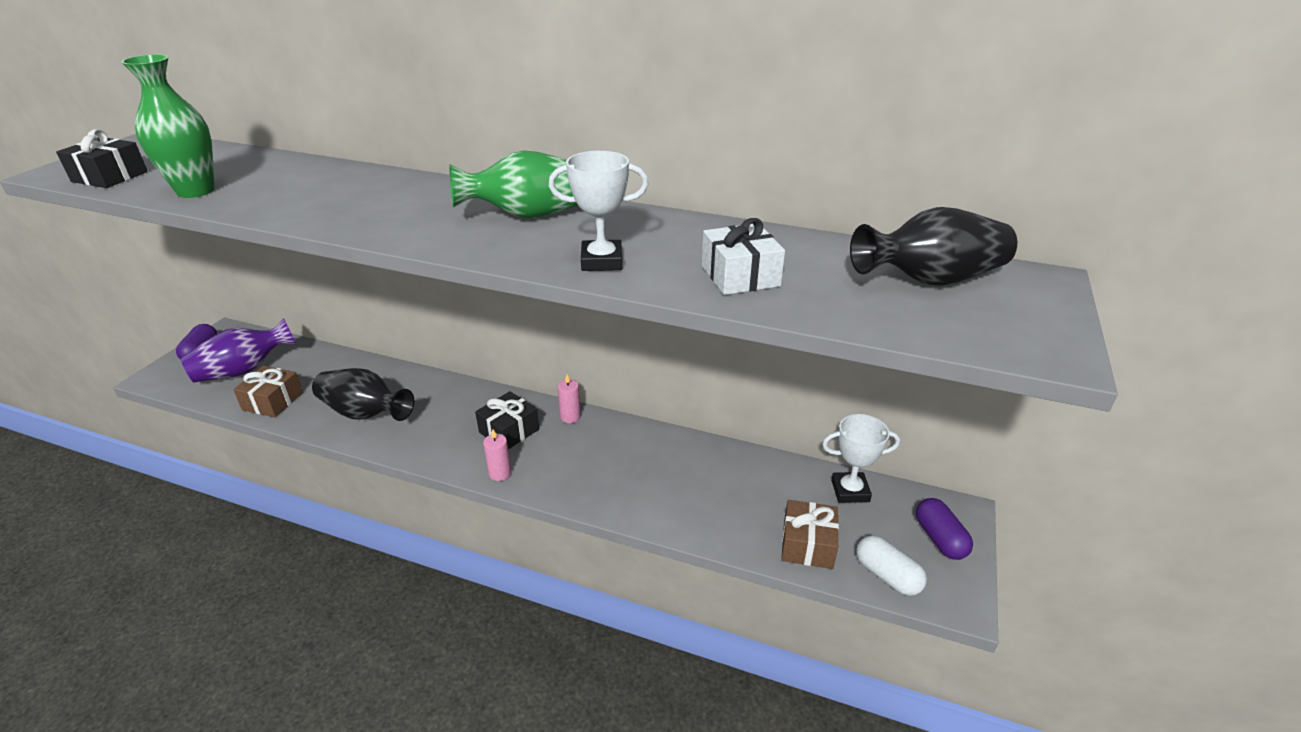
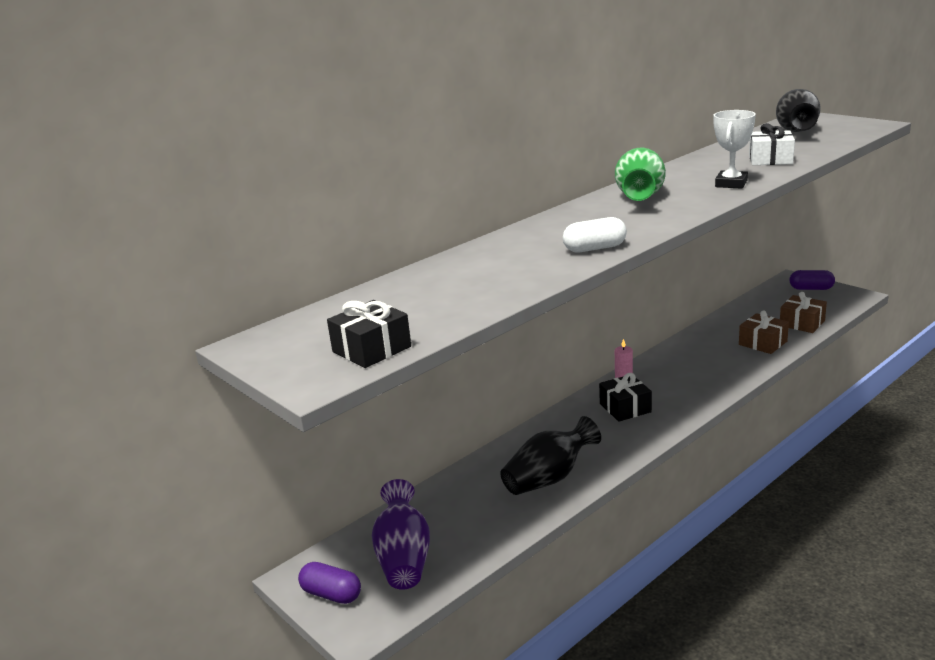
camera: 60 degrees left, 10 degrees down
(196, 191) = (468, 304): green vase -> none
(273, 401) = (485, 535): brown gift -> brown gift (762, 343)
(500, 473) = (678, 417): pink candle -> none
(850, 491) = (760, 302): white trophy -> none
(887, 575) = (834, 308): white capsule -> white capsule (595, 248)

